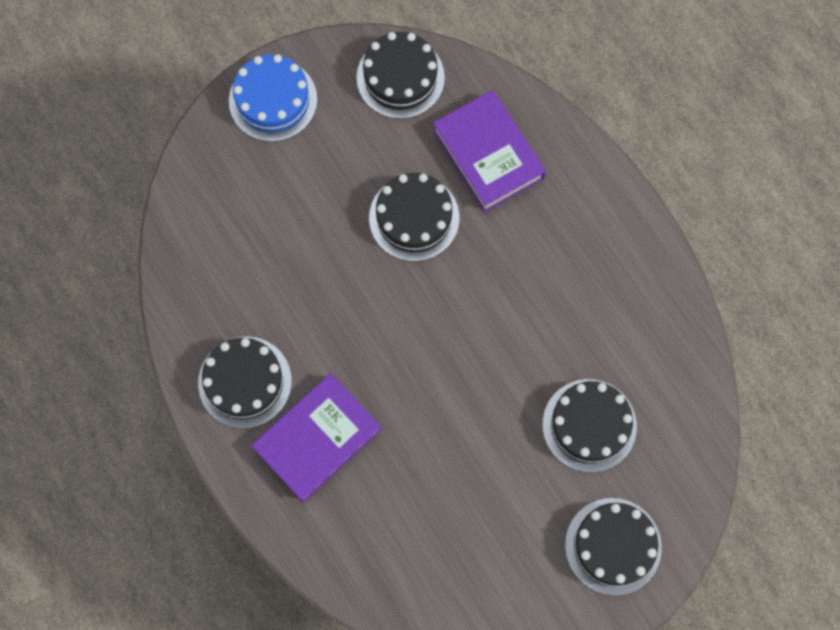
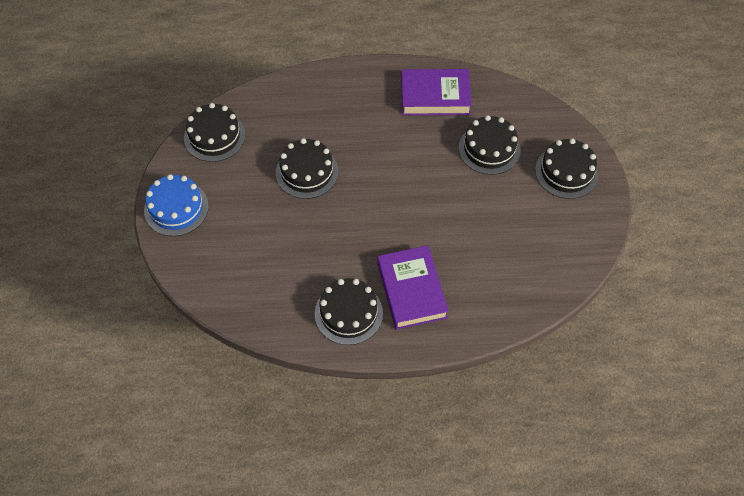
camera: 60 degrees left, 15 degrees down
(488, 155) = (295, 117): purple book -> purple book (435, 96)

